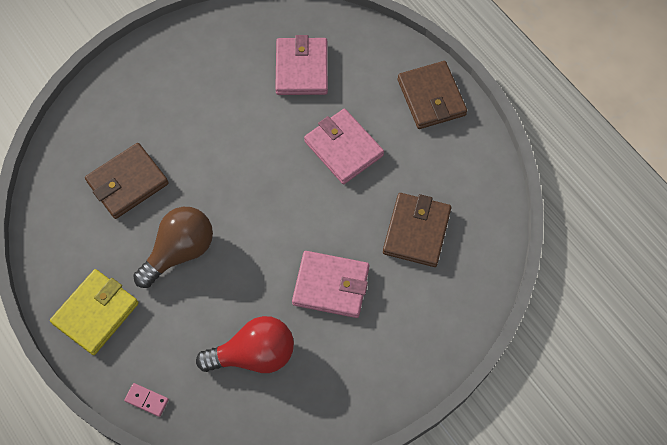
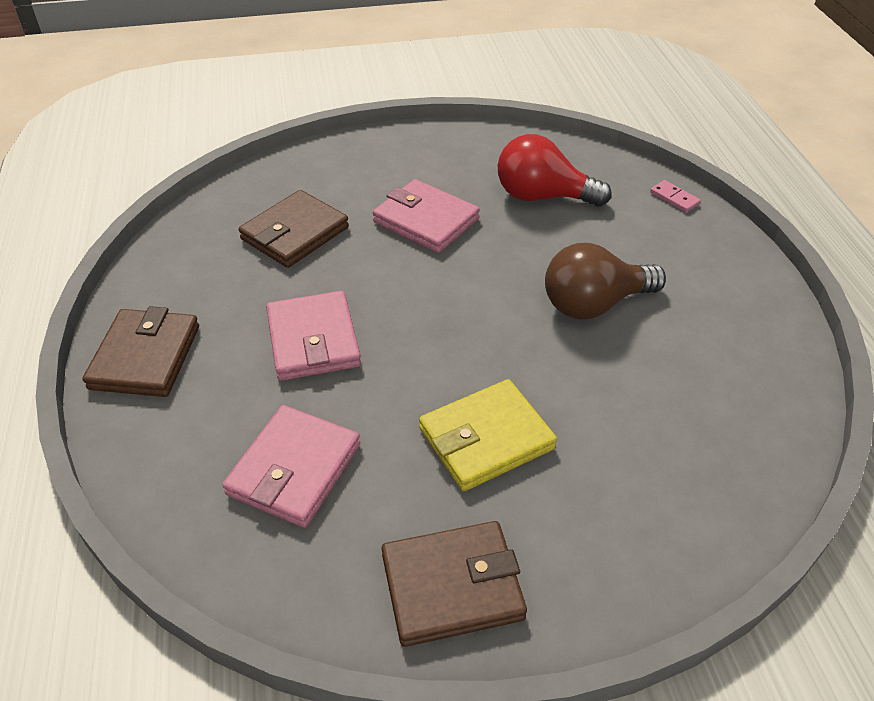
camera: 155 degrees left, 20 degrees down
(96, 313) = (721, 280): yellow wallet -> yellow wallet (486, 439)
(127, 183) = (646, 405): brown wallet -> brown wallet (452, 586)

